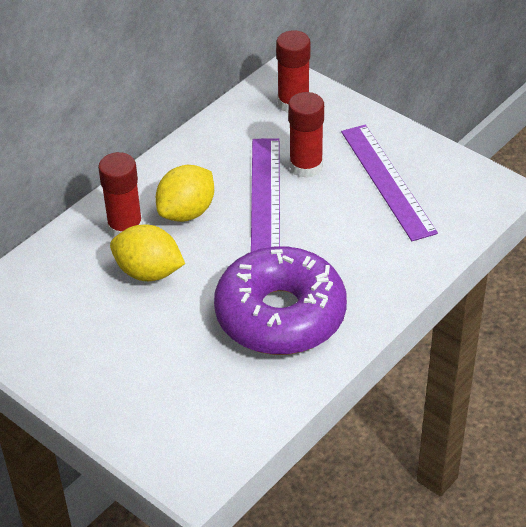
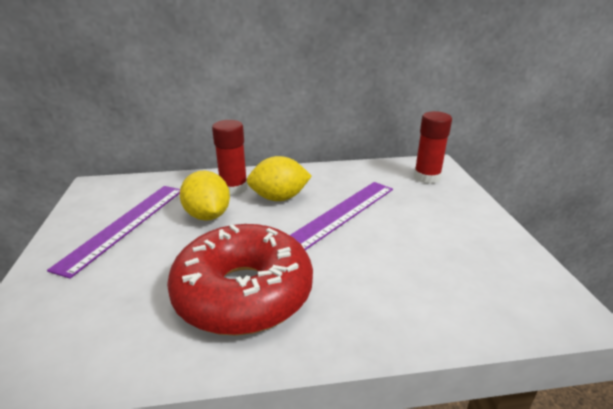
camera: 40 degrees right, 15 degrees down
(280, 315) = (243, 293): purple donut -> red donut
(306, 166) = (393, 211): red glue stick -> none
(387, 181) = (452, 249): purple ruler -> purple ruler (124, 225)

